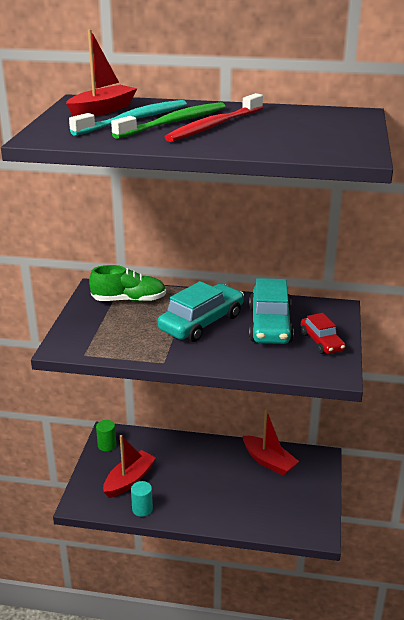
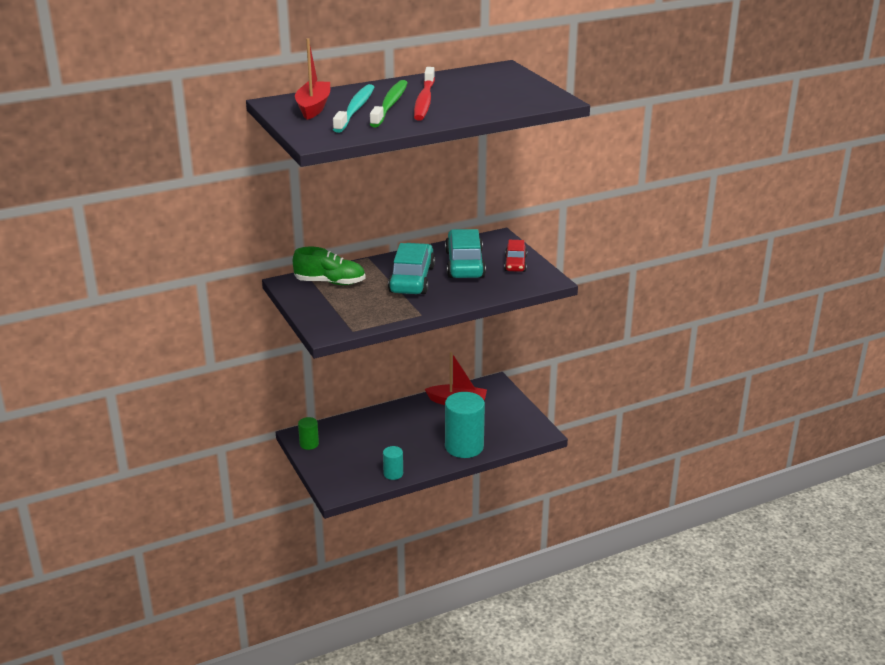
camera: 35 degrees left, 0 degrees up
(129, 300) = (330, 282): green shoe -> green shoe turned 45 degrees clockwise
(129, 480) = (359, 460): red boat -> none
(230, 512) = (464, 447): none -> turquoise cylinder
(270, 325) = (465, 264): turquoise car -> turquoise car turned 150 degrees counterclockwise
(321, 342) = (515, 263): red car -> red car turned 60 degrees clockwise

